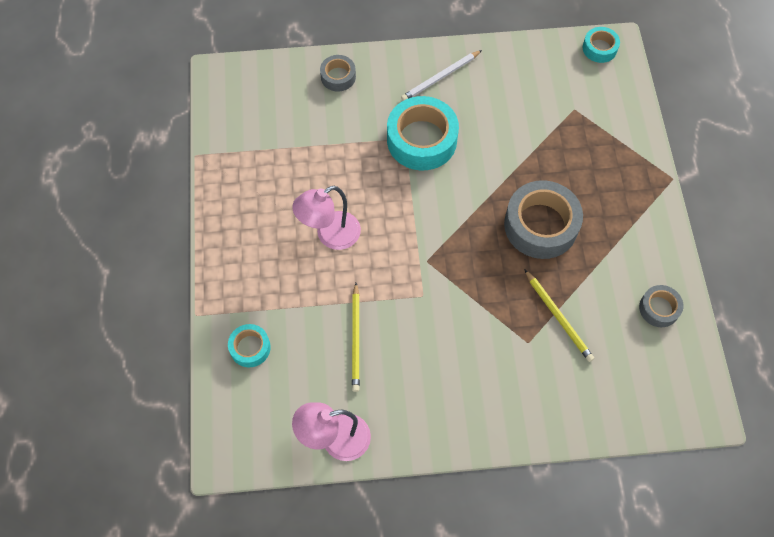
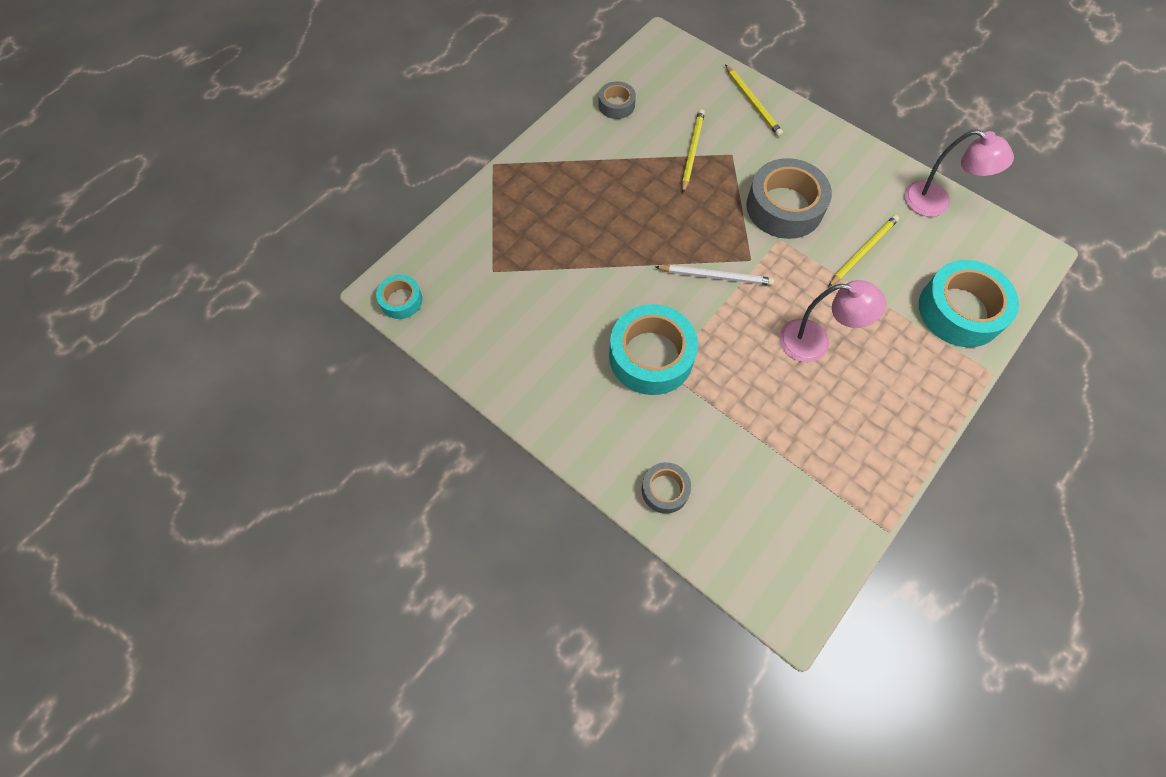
camera: 135 degrees left, 0 degrees up
(250, 348) = (960, 311): turquoise tape -> turquoise tape, size x1.93
(440, 77) = (569, 399): white pencil -> white pencil (716, 276)
(540, 225) = (632, 213): grey tape -> grey tape (784, 207)
(565, 413) = (753, 103): none -> yellow pencil

